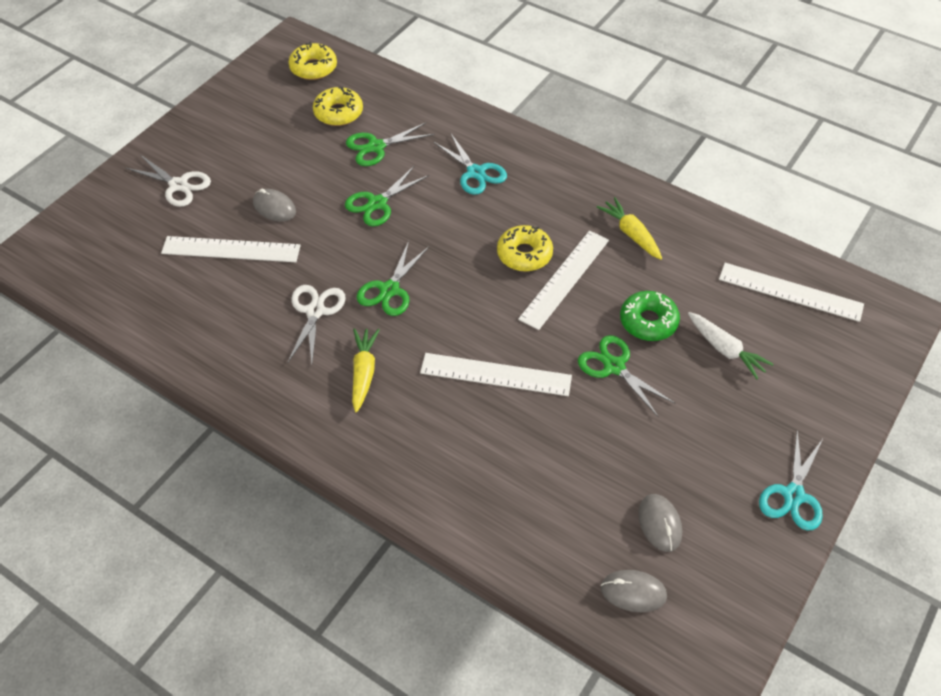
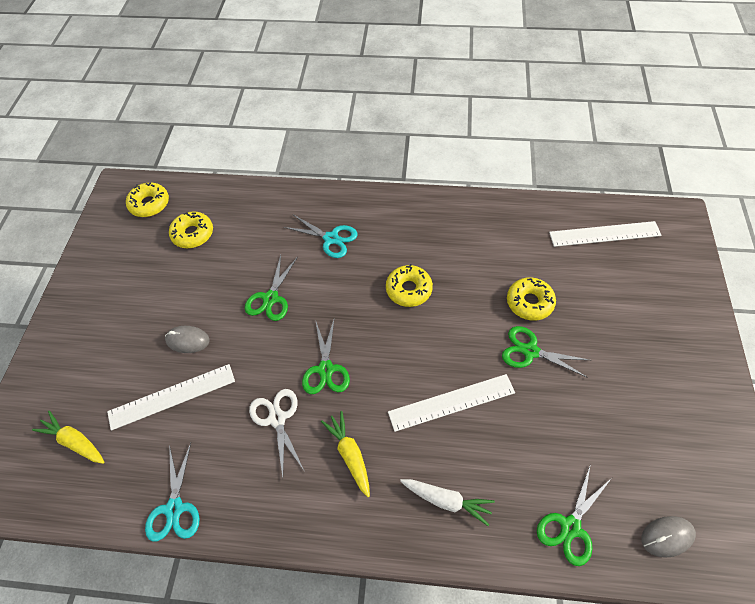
camera: 25 degrees left, 5 degrees up
(178, 185) = (91, 358): white scissors -> none
(376, 147) = (241, 250): green scissors -> green scissors (570, 527)
(565, 279) = (450, 296): white ruler -> none
(631, 234) = (472, 238): yellow carrot -> yellow carrot (75, 441)
(648, 321) = (529, 302): green donut -> yellow donut
(659, 524) = (645, 466): grey mouse -> none
(725, 350) = (594, 299): white carrot -> white carrot (446, 500)
(793, 495) = (713, 392): turquoise scissors -> turquoise scissors (174, 508)

